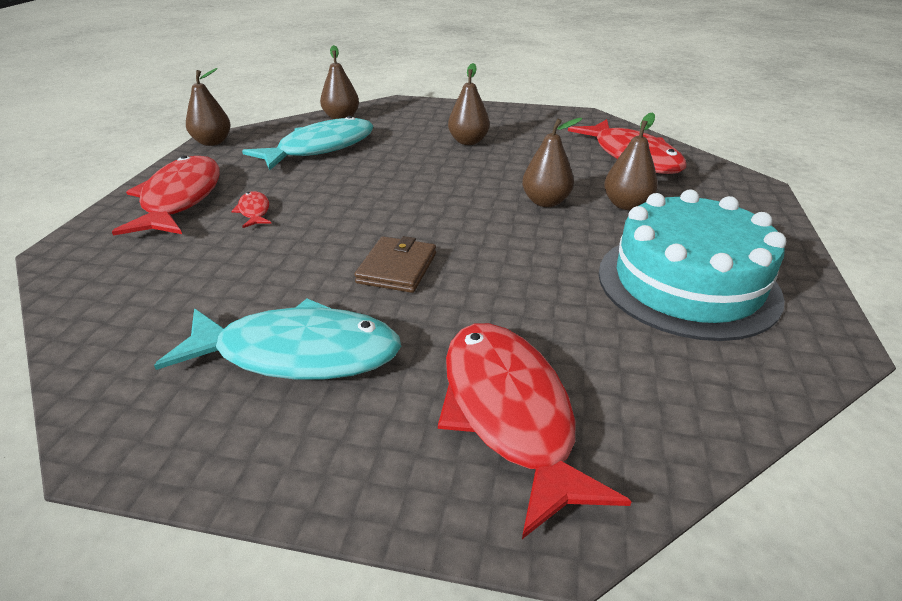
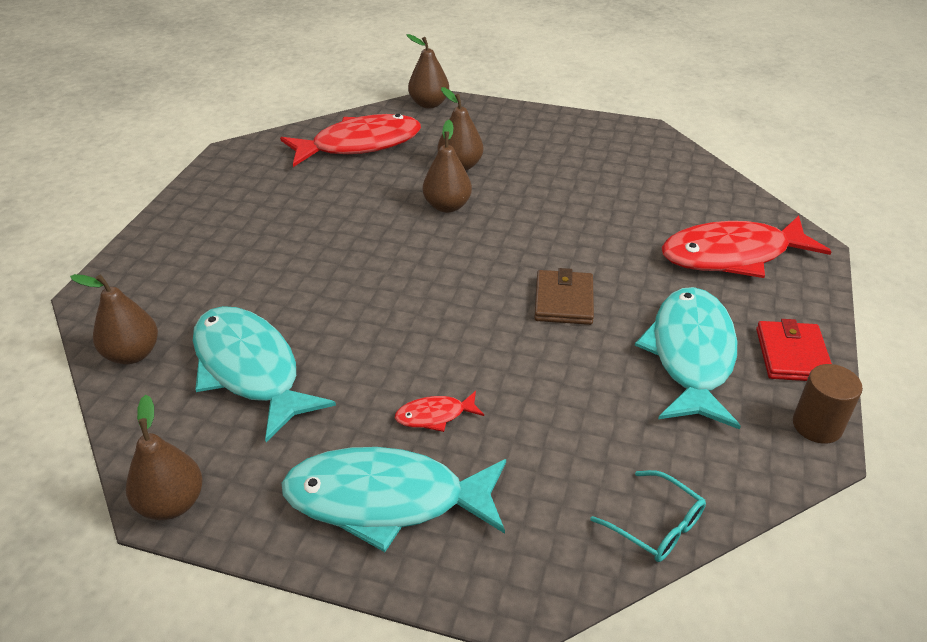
camera: 85 degrees left, 5 degrees up
(81, 315) = (656, 525): none -> turquoise glasses
(144, 456) = (817, 425): none -> brown cylinder
(180, 199) = (386, 500): red fish -> turquoise fish
(280, 451) = (792, 355): none -> red wallet
(397, 268) = (563, 301): brown wallet -> brown wallet turned 75 degrees clockwise
(468, 142) = (279, 241): brown pear -> brown pear (429, 104)
(687, 283) = (583, 163): turquoise cake -> none

